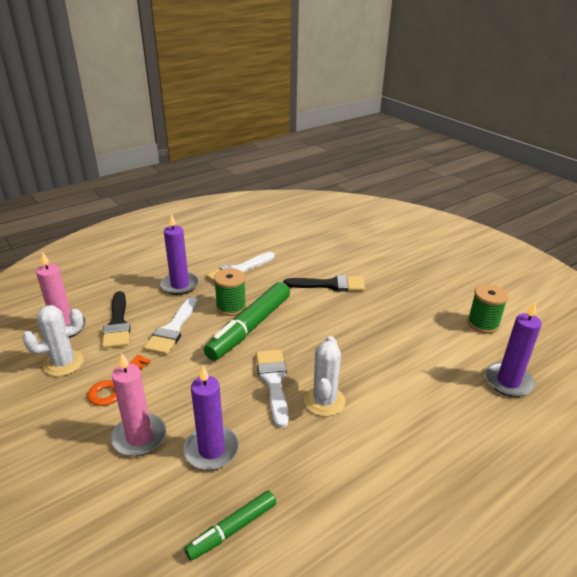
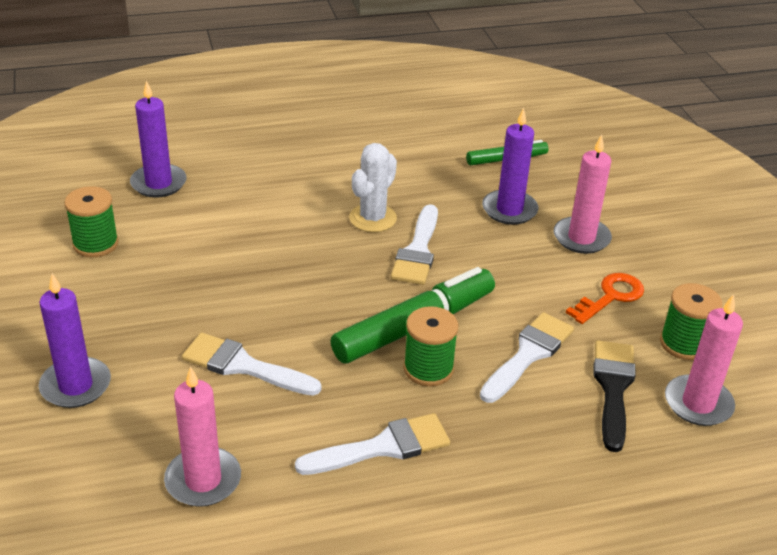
camera: 160 degrees left, 5 degrees up
(63, 363) = (684, 344): white cactus -> green spool
(180, 285) = (502, 442): purple candle -> purple candle (76, 386)
(309, 244) = (203, 480): none -> pink candle
(330, 285) = (243, 366): black brush -> white brush

